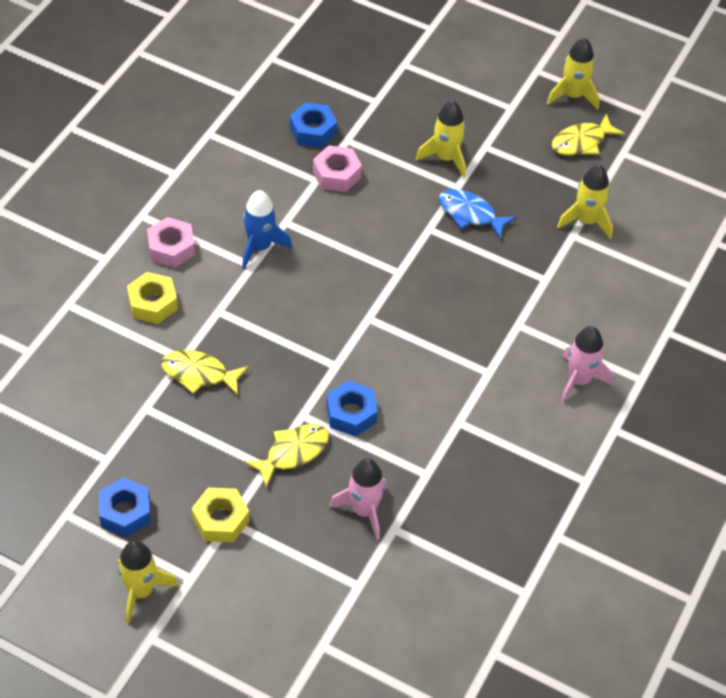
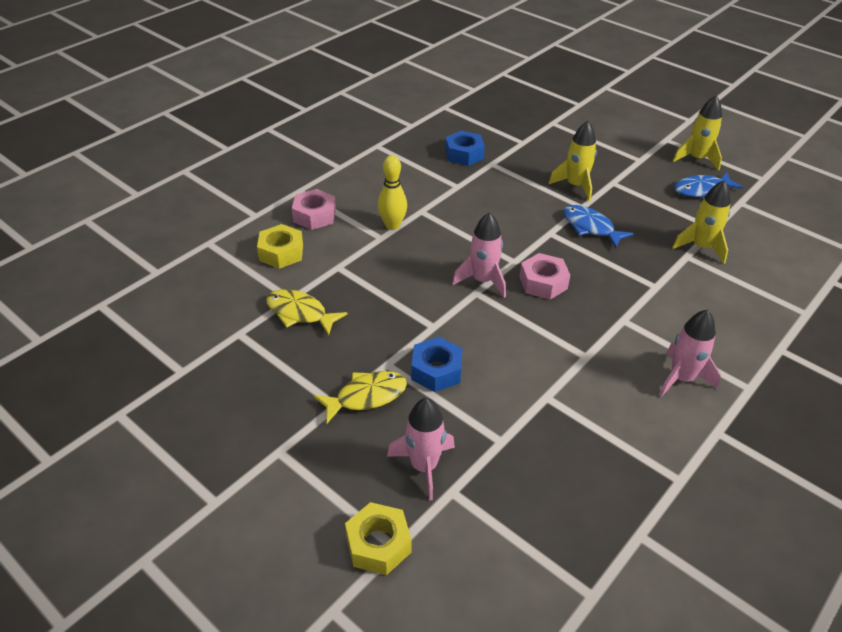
camera: 15 degrees right, 10 degrees down
(125, 512) = (176, 423): blue nut -> none
(141, 591) = (155, 506): yellow rocket -> none
(221, 520) = (269, 448): yellow nut -> yellow nut (378, 544)
(260, 247) = (392, 225): blue rocket -> yellow bowling pin
(337, 174) = (476, 185): pink nut -> pink nut (543, 282)
(372, 302) = (482, 281): none -> pink rocket
(581, 142) = (702, 190): yellow fish -> blue fish

